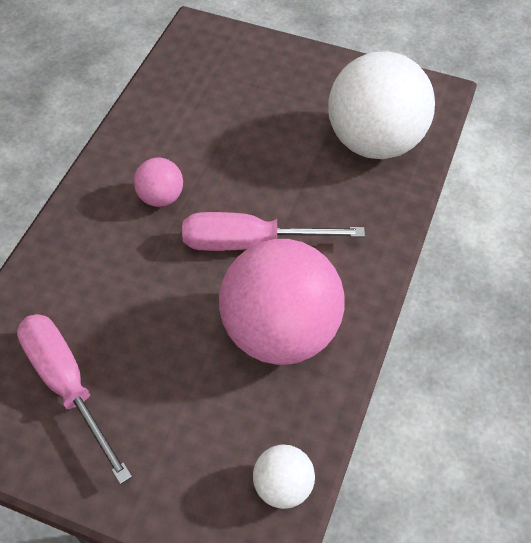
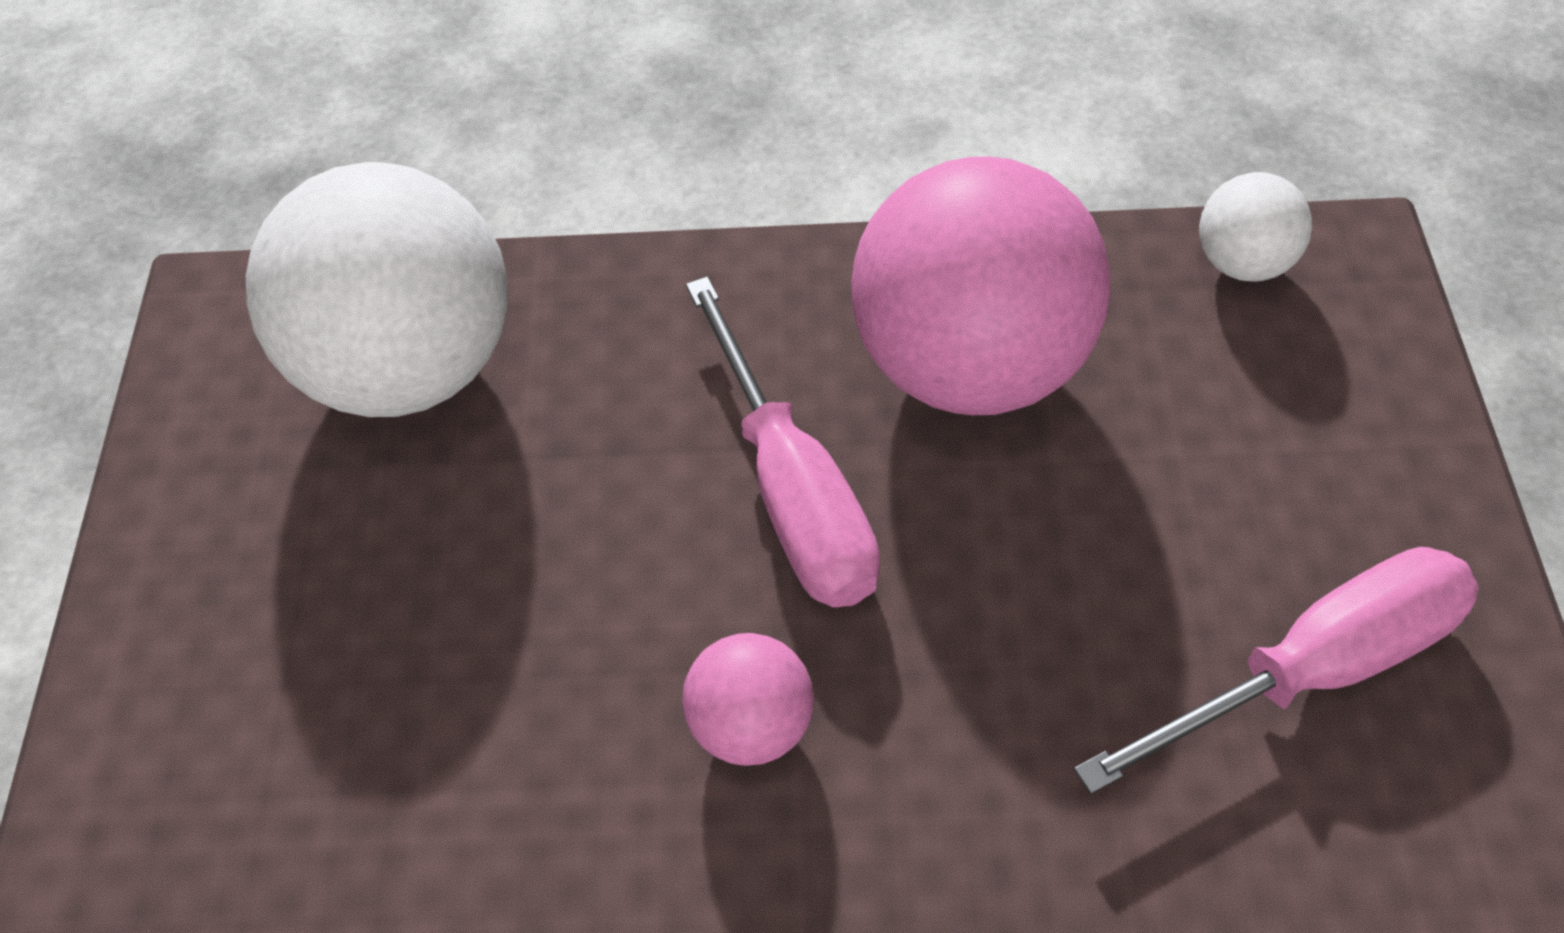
camera: 110 degrees left, 0 degrees up
(67, 385) = (1311, 669): pink screwdriver -> pink screwdriver turned 150 degrees counterclockwise

